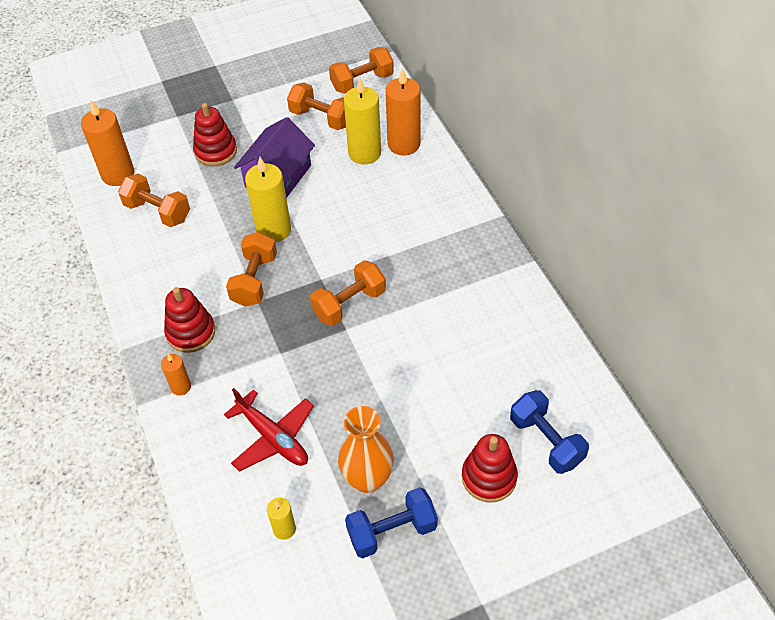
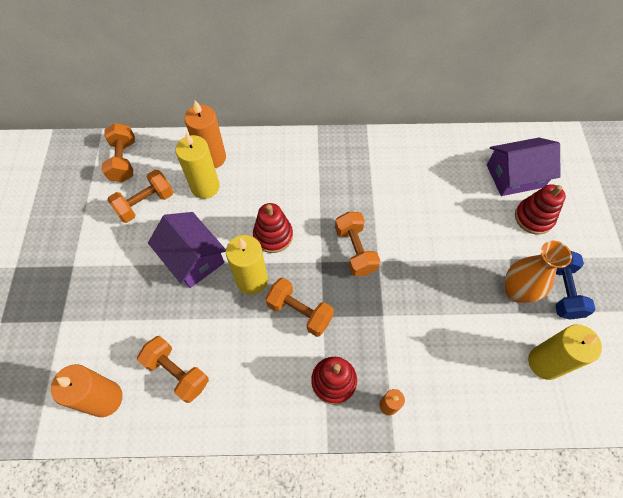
camera: 70 degrees left, 10 degrees up
(158, 212) = (177, 372): orange dumbbell -> orange dumbbell turned 75 degrees clockwise
(215, 151) = (131, 299): red stacking toy -> red stacking toy (273, 235)
(273, 438) = (462, 346): red plane -> none
(284, 529) = (544, 362): yellow candle -> yellow candle, size x1.90
(546, 441) = (515, 176): blue dumbbell -> purple house

